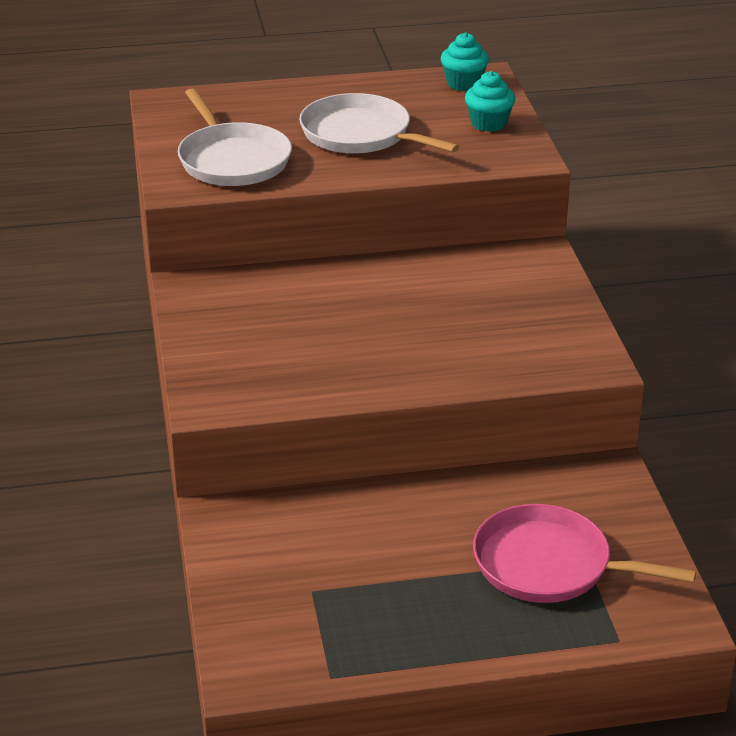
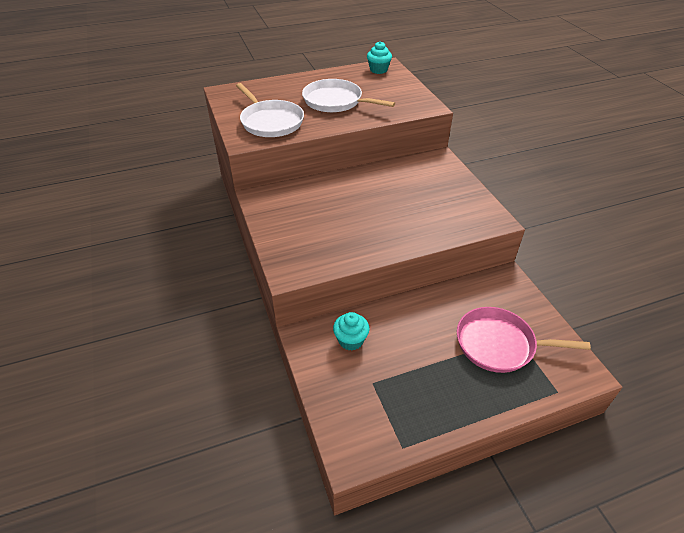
camera: 10 degrees left, 10 degrees up
(488, 123) = (400, 90): turquoise cupcake -> turquoise cupcake (351, 340)

